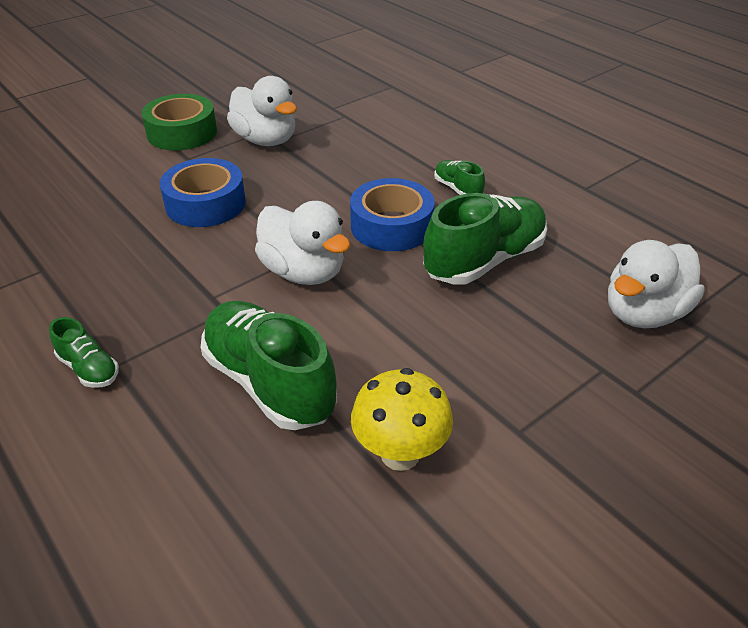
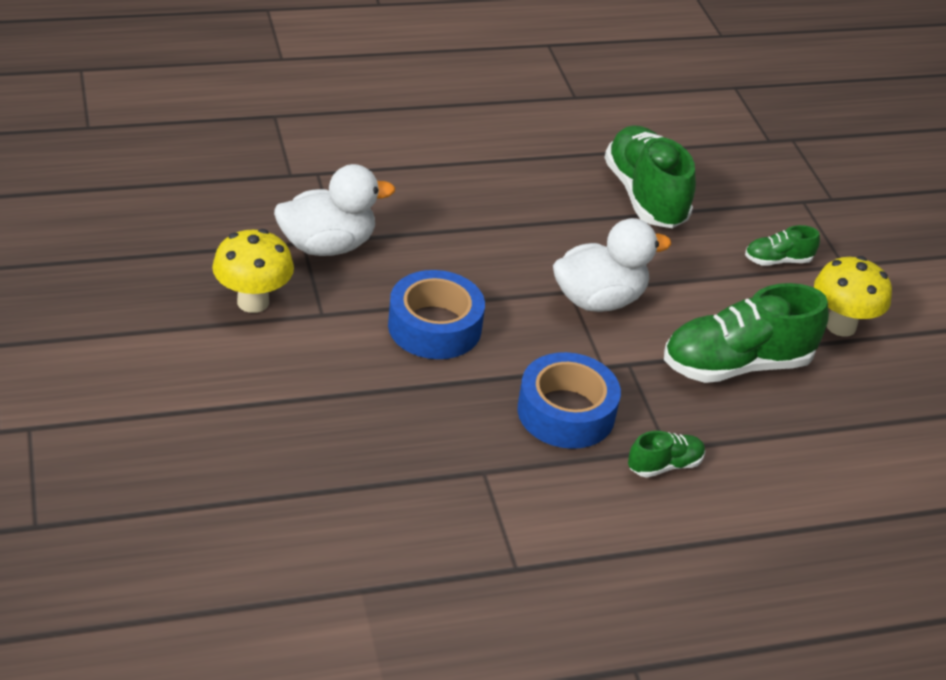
camera: 70 degrees left, 0 degrees up
(182, 133) = (253, 302): green tape -> yellow mushroom
(391, 226) = (560, 224): blue tape -> blue tape (566, 412)
(457, 189) = (525, 163): green shoe -> green shoe (777, 260)
(643, 313) = (755, 154): white duck -> none

